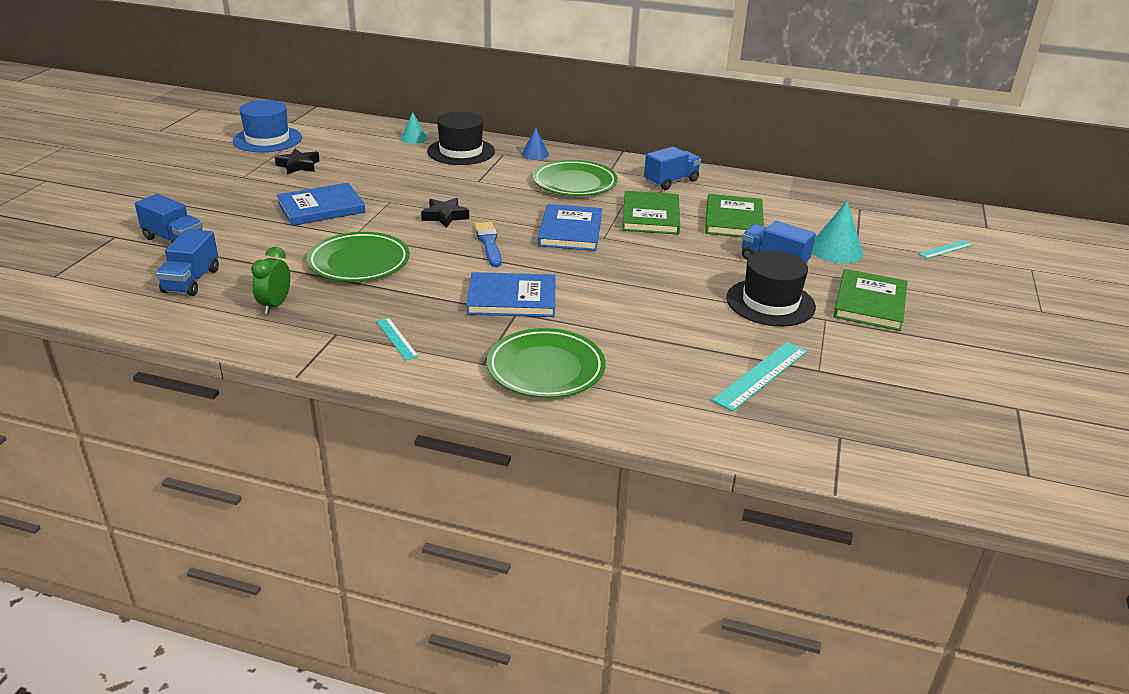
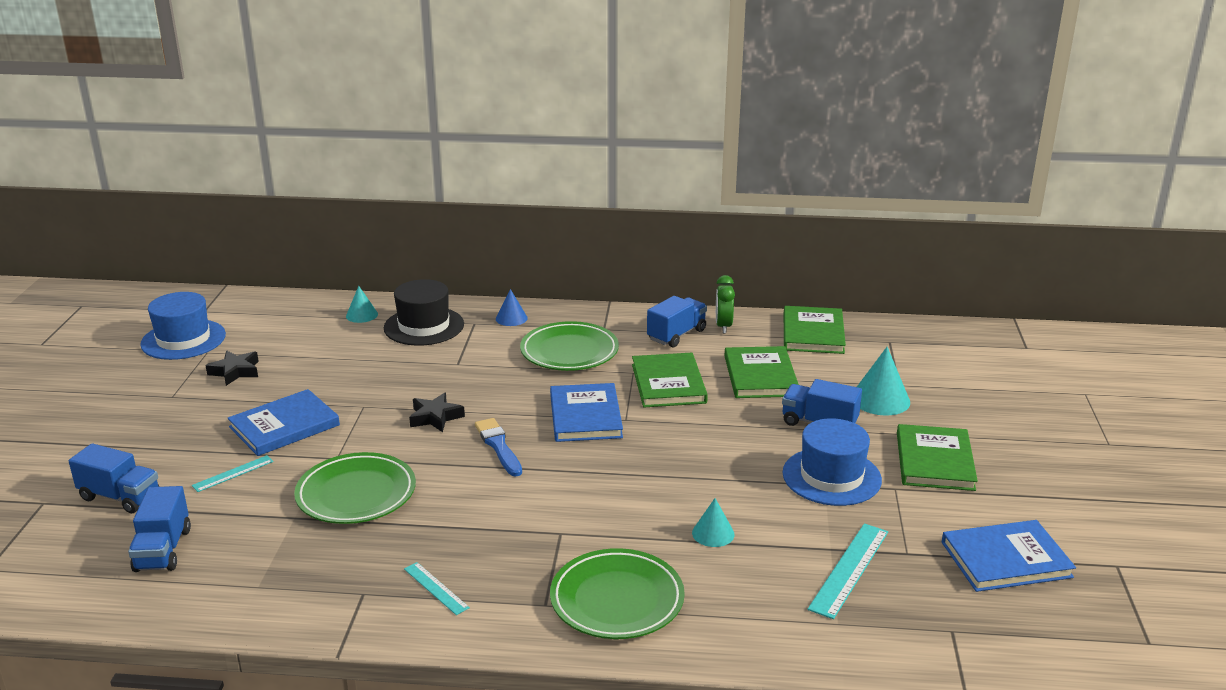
camera: 10 degrees left, 5 degrees down
(275, 305) = (277, 567): green clock -> green clock (723, 326)
(512, 298) = (549, 515): blue book -> blue book (1006, 559)
(648, 331) = (713, 533): none -> turquoise cone
(770, 302) = (831, 476): black hat -> blue hat
(792, 194) = (813, 333): none -> green book
(945, 249) = (992, 381): turquoise ruler -> turquoise ruler (233, 473)

